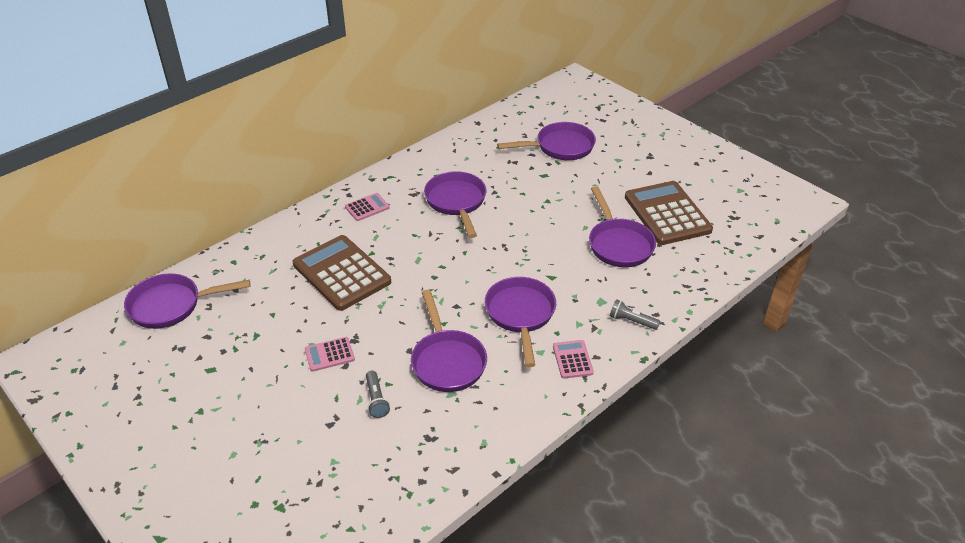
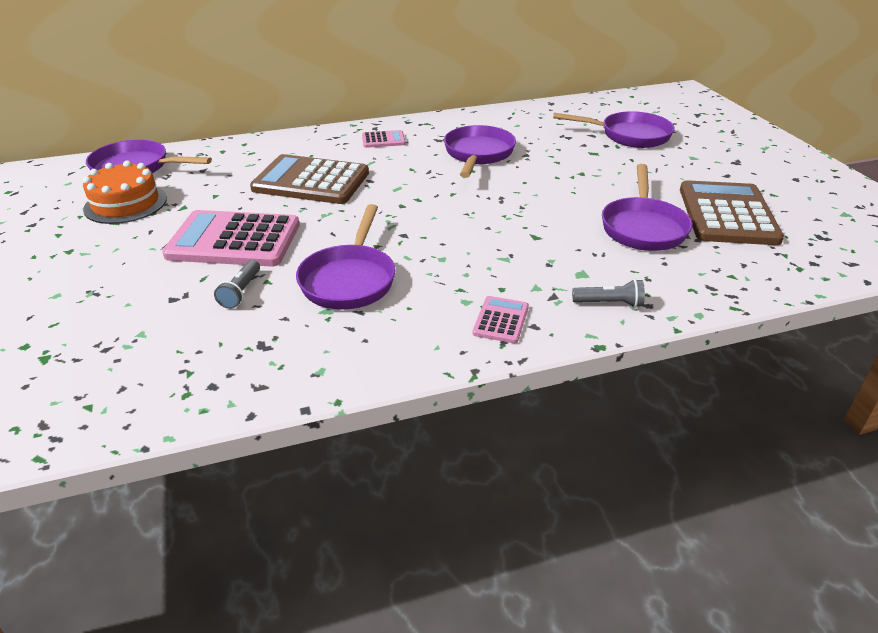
camera: 25 degrees right, 5 degrees down
(201, 348) = (125, 204): none -> orange cake
(329, 354) = (234, 240): pink calculator -> pink calculator, size x2.16
(342, 273) = (311, 181): brown calculator -> brown calculator turned 60 degrees counterclockwise
(520, 315) = (470, 261): purple pan -> none
(632, 321) = (609, 303): grey flashlight -> grey flashlight turned 135 degrees clockwise

